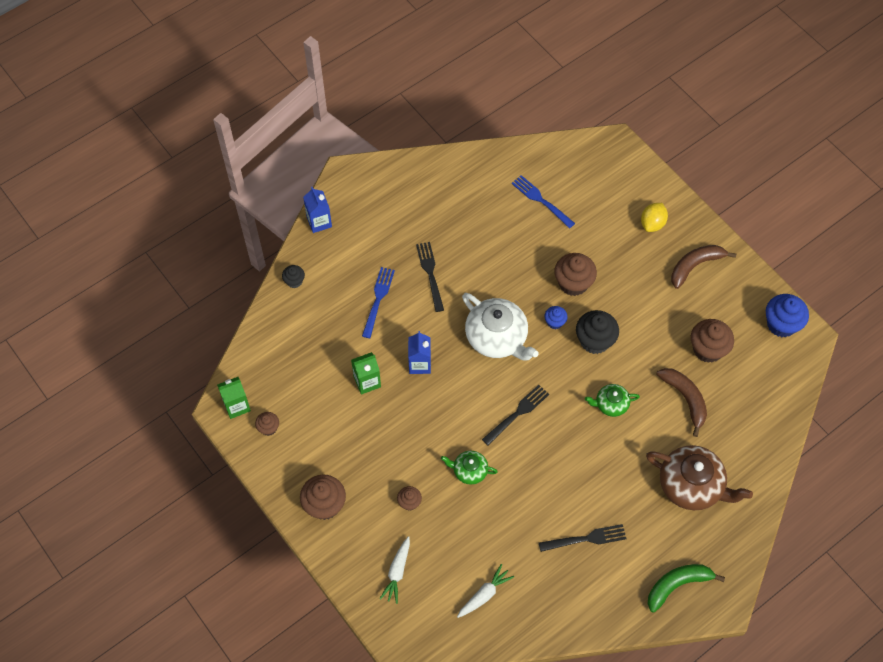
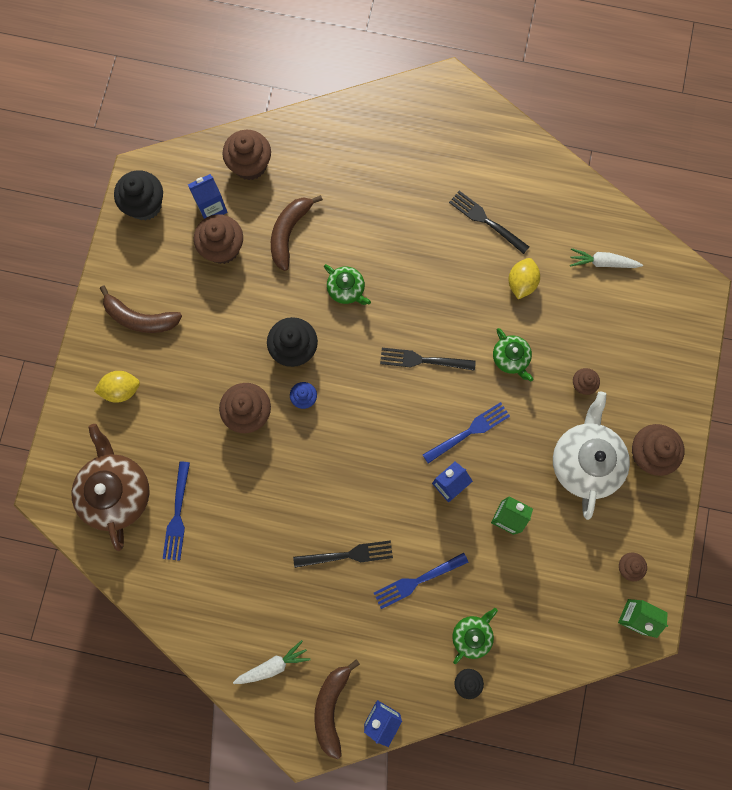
camera: 130 degrees left, 15 degrees up
(317, 305) = (472, 635): none -> green teapot
(351, 201) = (331, 707): none -> brown banana
(397, 572) = (648, 345): white carrot -> white carrot (273, 665)
(430, 273) = (348, 555): black fork -> black fork turned 135 degrees counterclockwise
(443, 403) = (469, 431): none -> blue fork
(497, 337) = (363, 437): white teapot -> white teapot (585, 461)
(517, 523) = (521, 283): none -> yellow lemon
(677, 585) = (463, 127): green banana -> none
(691, 485) = (367, 174): brown teapot -> brown teapot (116, 492)
(746, 364) = (211, 207): none -> blue carton
(761, 412) = (250, 165): none -> brown cupcake
(781, 324) = (145, 205): blue cupcake -> black cupcake

